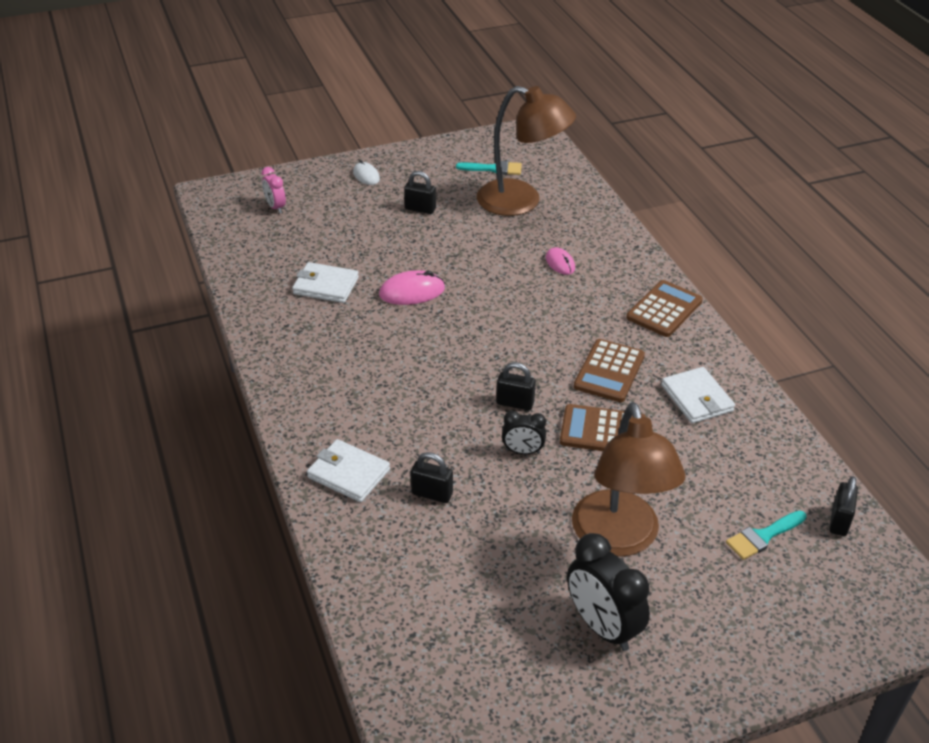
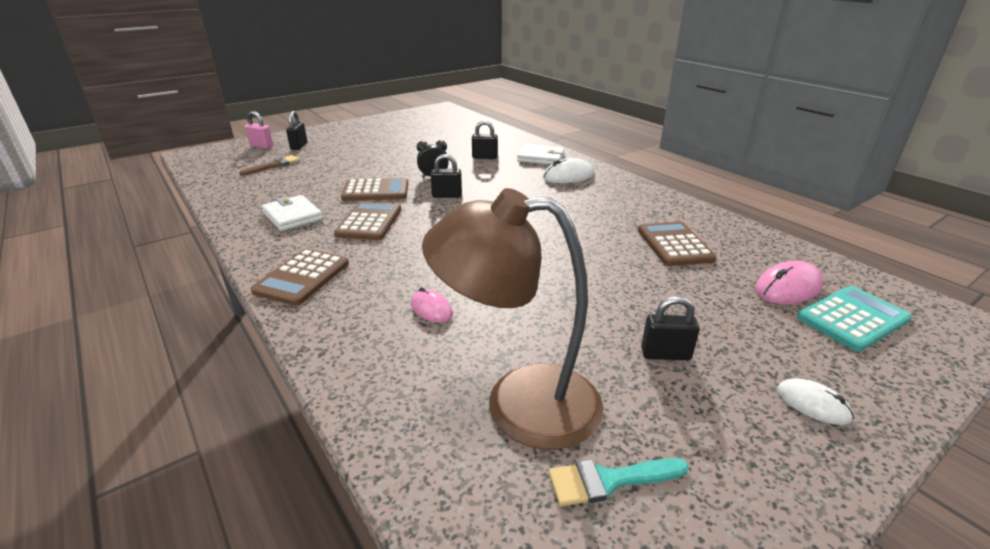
camera: 165 degrees right, 10 degrees down
(275, 207) = (852, 318): pink clock -> turquoise calculator
(326, 286) = (674, 244): white wallet -> brown calculator
(342, 415) = (568, 176): none -> white mouse
(412, 292) = (585, 252): pink mouse -> pink mouse (788, 288)
(602, 627) = (377, 136): black clock -> none
(619, 539) = (366, 156): brown lamp -> none
(763, 536) = (274, 165): turquoise brush -> brown brush
(814, 623) = (261, 146): none -> pink padlock
(839, 521) = (217, 175): black padlock -> black padlock (299, 146)

